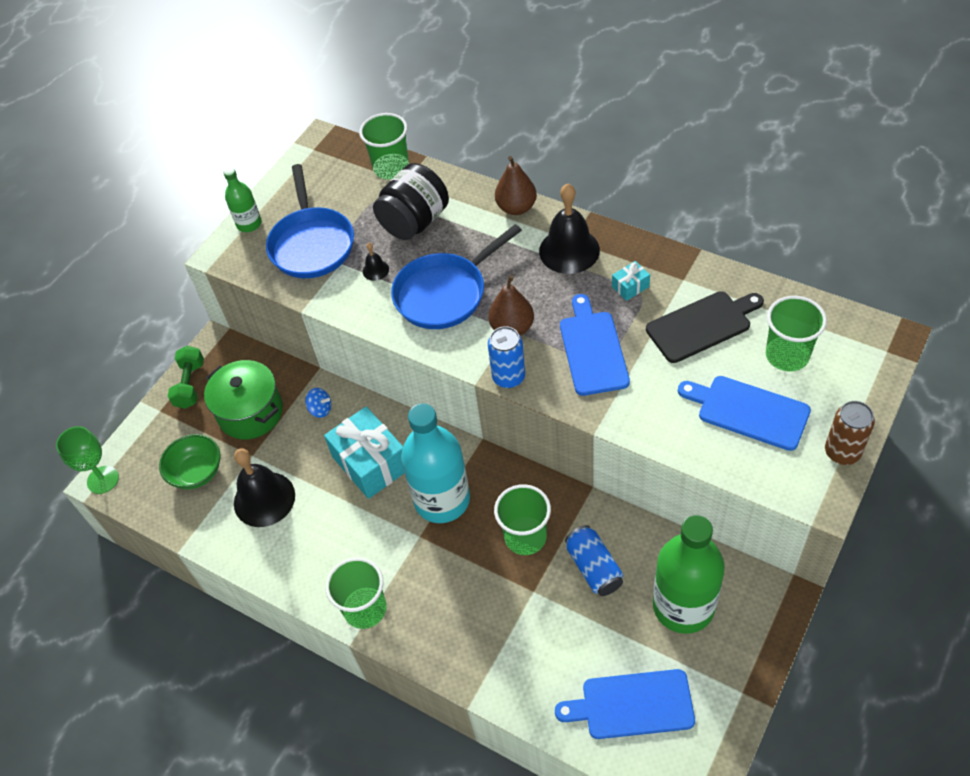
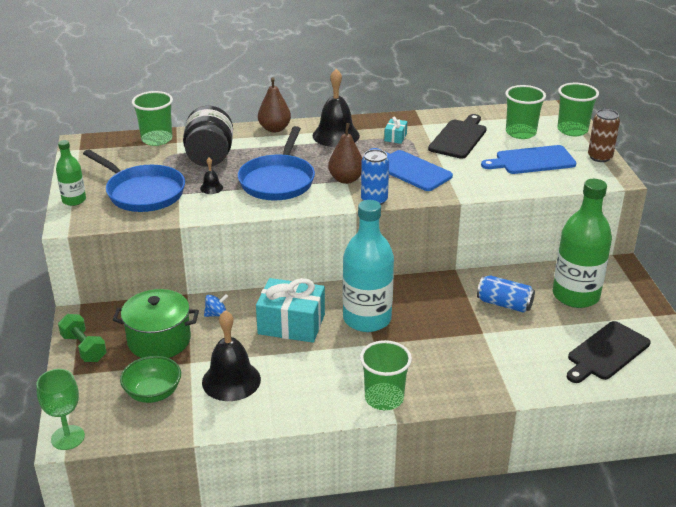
camera: 45 degrees left, 20 degrees down
(525, 537) = (445, 310): green cup -> green cup (572, 130)
(632, 705) = (606, 352): blue cutting board -> black cutting board

